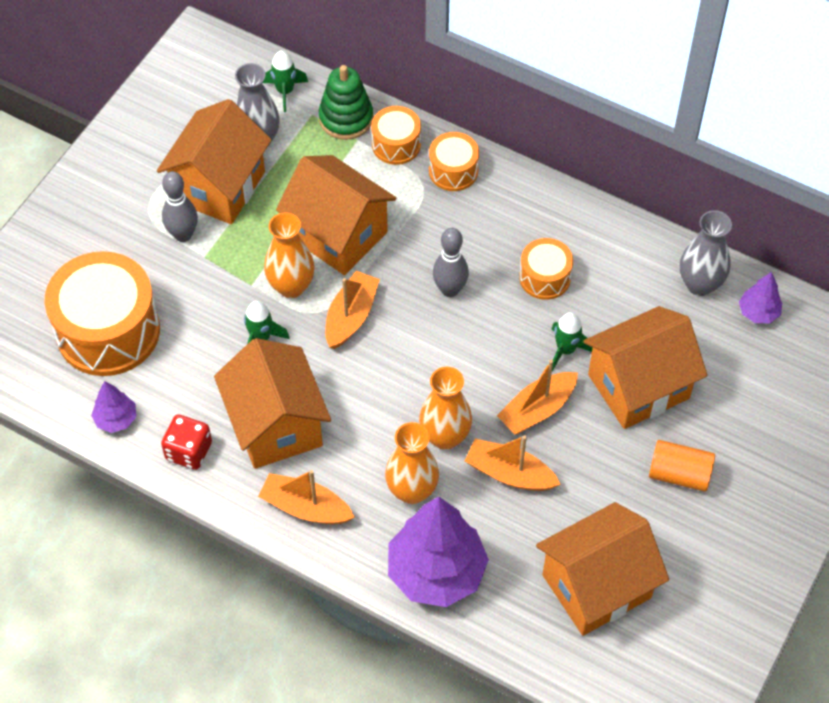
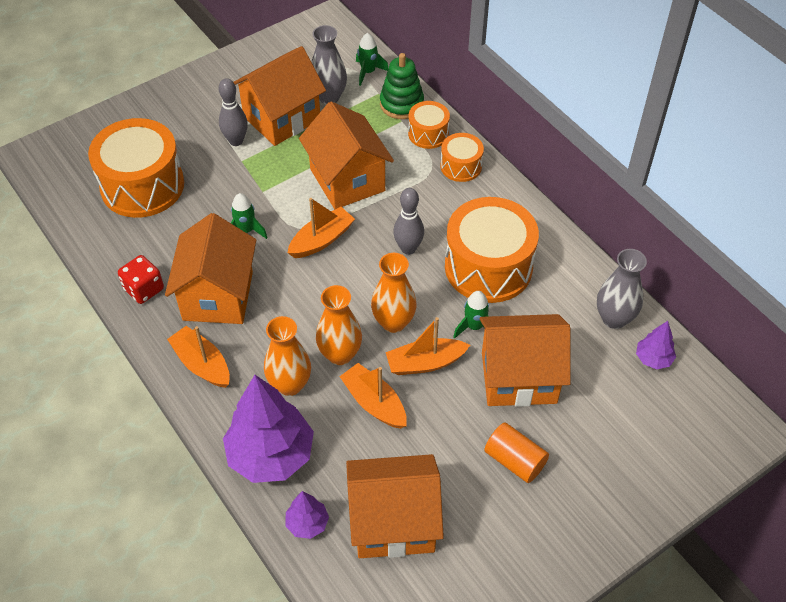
camera: 25 degrees right, 5 degrees down
(116, 419) = (108, 247): purple tree -> purple tree (307, 523)
(291, 286) = (291, 203): orange vase -> orange vase (393, 322)
(545, 277) = (488, 267): orange drum -> orange drum, size x1.97

